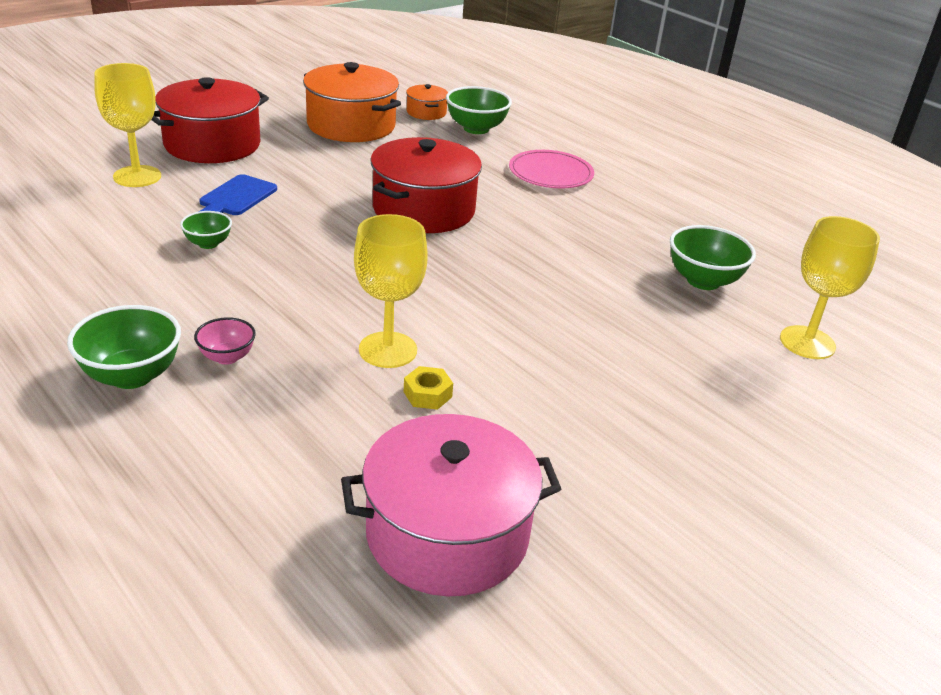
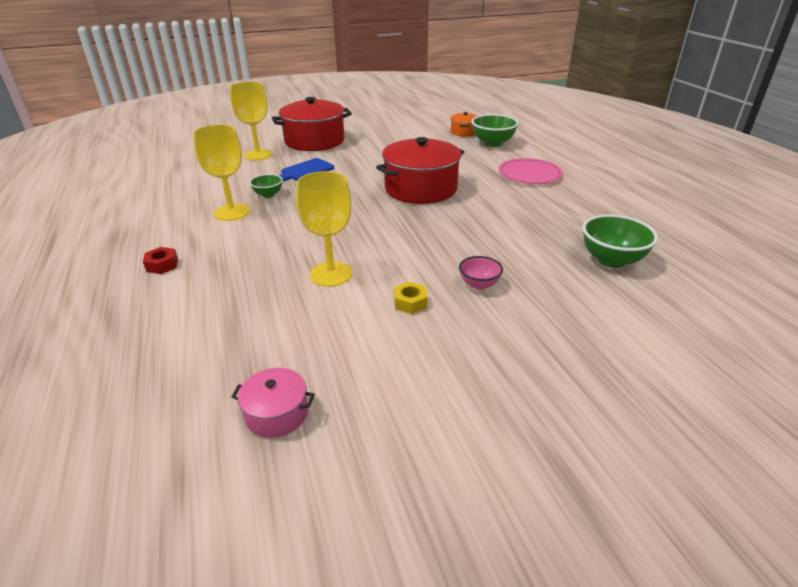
camera: 25 degrees right, 0 degrees up
(132, 375) = (162, 265): green bowl -> red nut
(227, 357) = (225, 263): pink bowl -> pink bowl (479, 284)
(351, 125) = (408, 136): orange pot -> none
(427, 394) = (336, 308): yellow nut -> yellow nut (410, 303)
(447, 534) = (277, 413): pink pot -> pink pot, size x0.47
(807, 342) = (684, 322): yellow goblet -> yellow goblet (232, 212)

